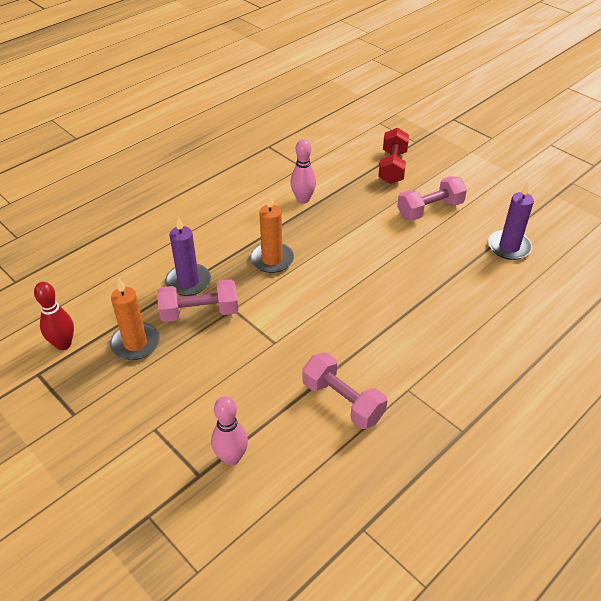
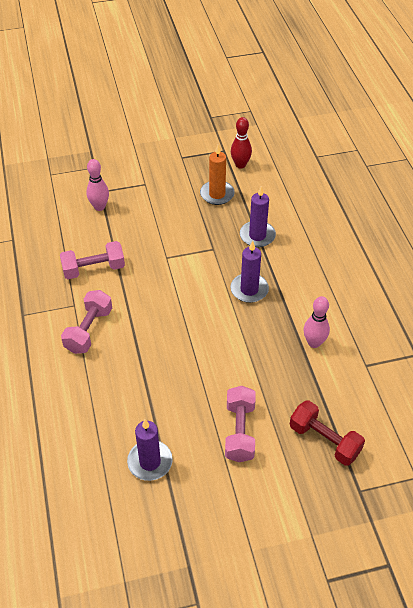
camera: 120 degrees right, 5 degrees up
(199, 312) = (222, 231): pink dumbbell -> pink dumbbell (89, 330)
(272, 259) = (249, 289): orange candle -> purple candle

